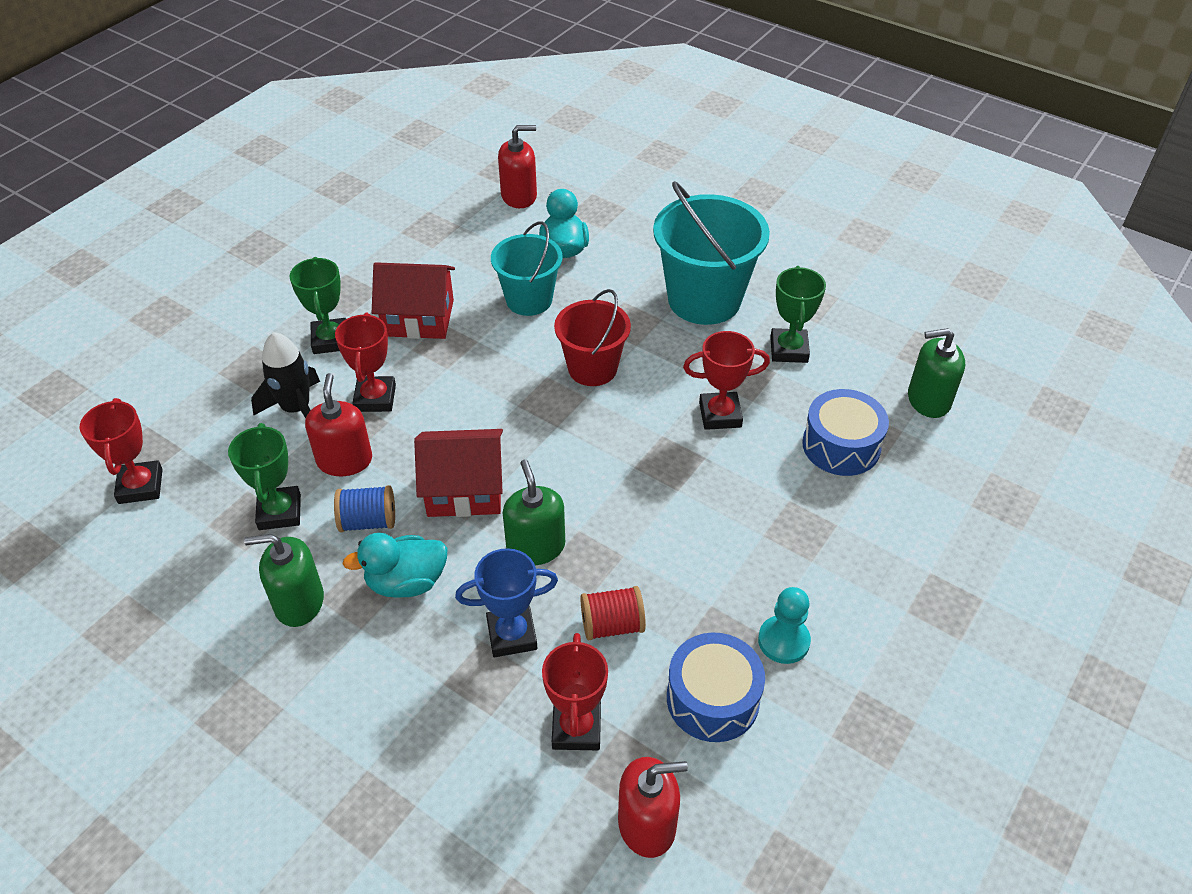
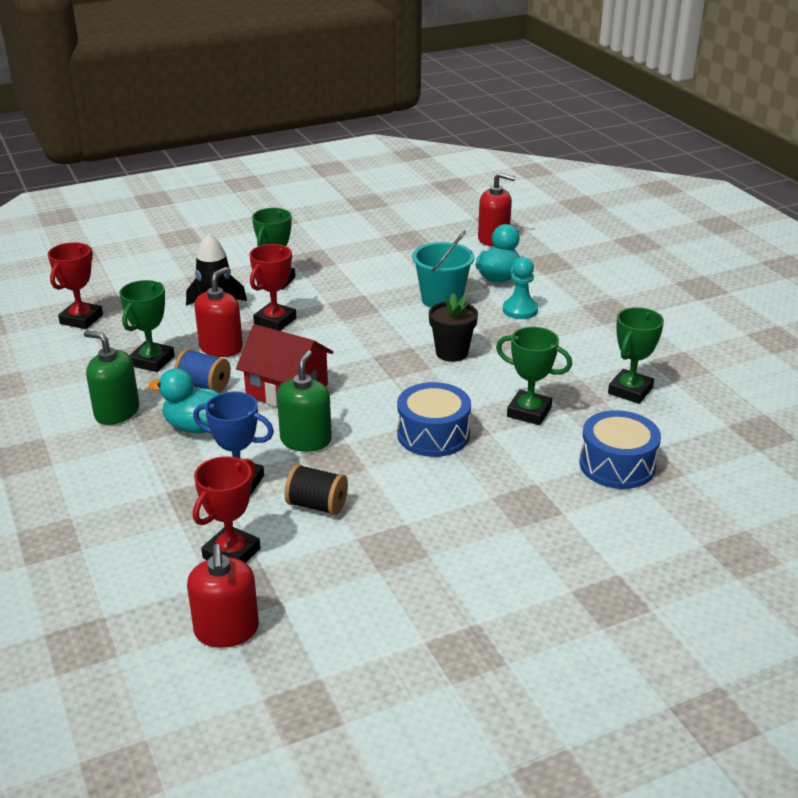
camera: 30 degrees right, 15 degrees down
(418, 318) = (349, 286): red house -> none
(592, 368) = (452, 353): red bucket -> black flower pot
(612, 625) = (317, 505): red spool -> black spool
(647, 824) = (226, 630): red soap dispenser -> red soap dispenser turned 60 degrees clockwise
(704, 299) = (586, 339): turquoise bucket -> none
(712, 699) = (350, 579): blue drum -> blue drum (433, 434)
(720, 415) = (529, 412): red trophy -> green trophy
(783, 641) = (443, 567): turquoise pawn -> turquoise pawn (520, 310)
(928, 400) = (730, 462): green soap dispenser -> none

